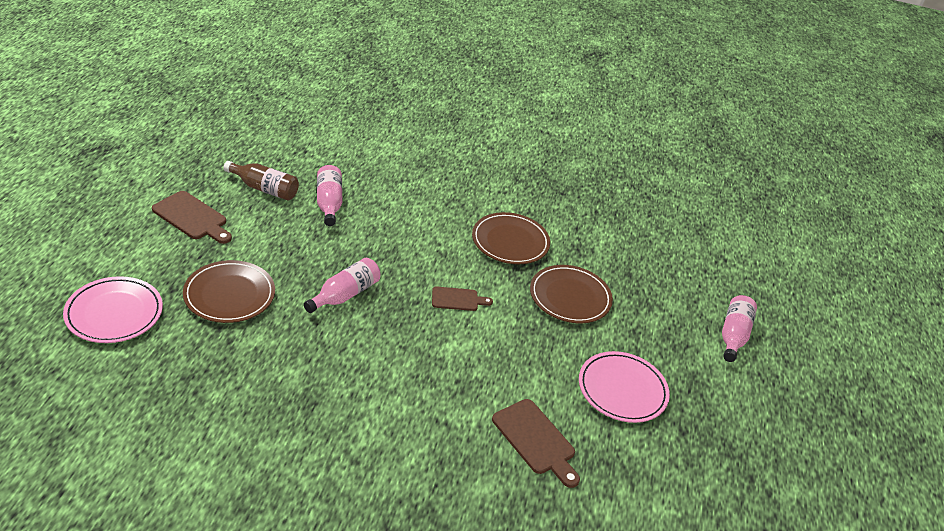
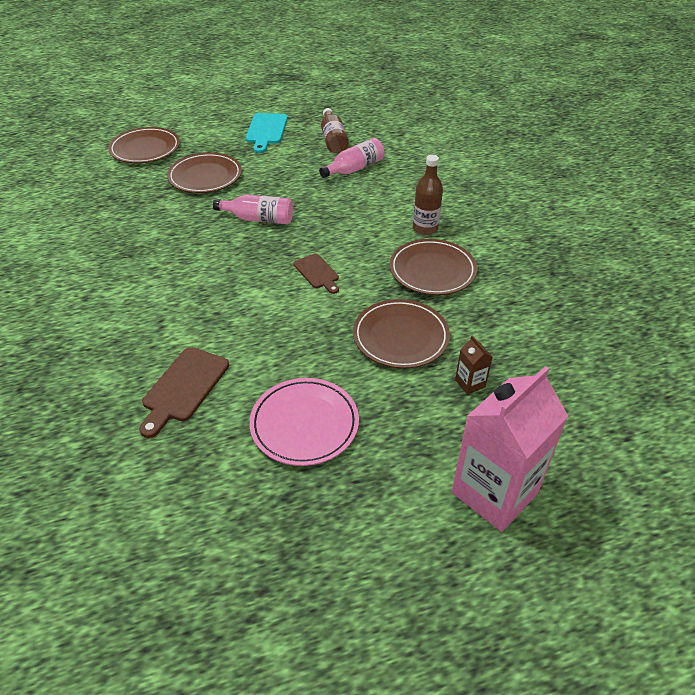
camera: 65 degrees right, 5 degrees up
(114, 313) = (145, 149): pink plate -> brown plate
(192, 217) = (266, 131): brown cutting board -> turquoise cutting board
(455, 216) = (425, 228): none -> brown bottle
(639, 292) = (470, 383): none -> brown carton
(733, 335) = (494, 492): pink bottle -> pink carton

